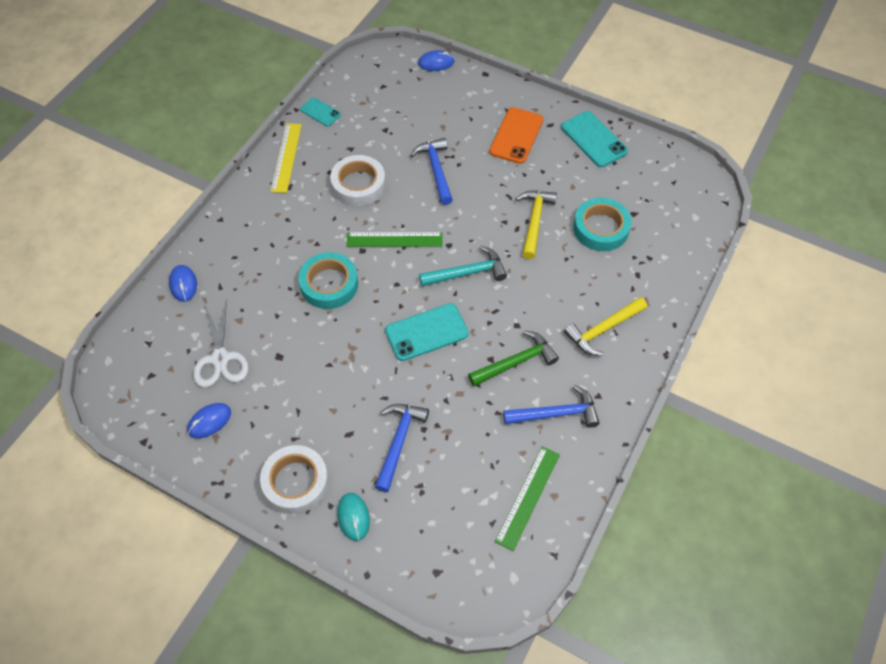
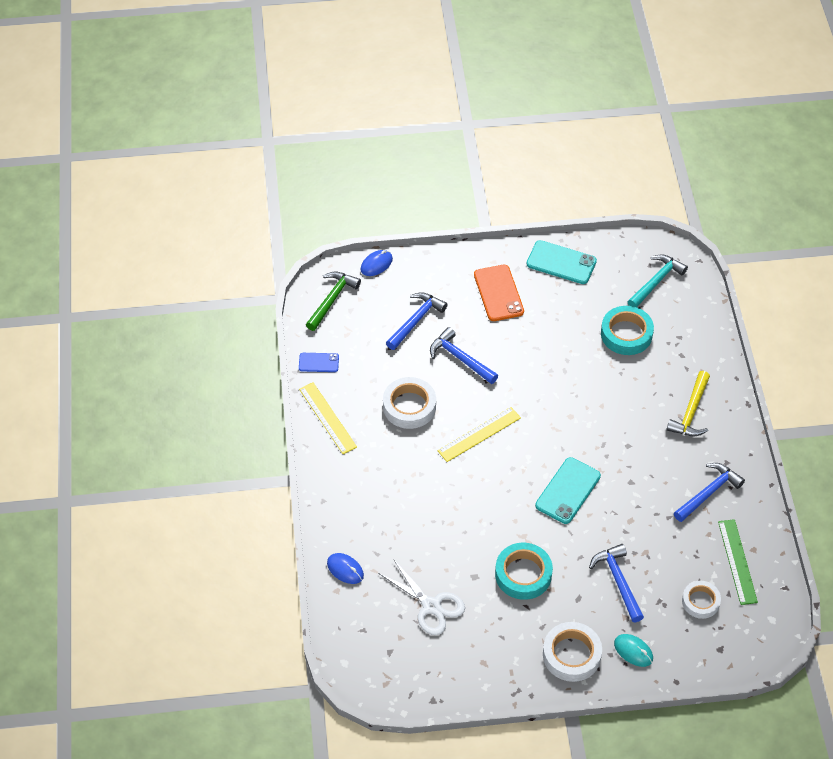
camera: 35 degrees left, 5 degrees down
(209, 421) = (468, 655): blue mouse -> none
(320, 112) = (318, 362): turquoise phone -> blue phone
(329, 284) = (461, 499): turquoise tape -> turquoise tape (523, 574)
(394, 239) = (479, 434): green ruler -> yellow ruler
(427, 121) = (416, 320): none -> blue hammer
(458, 512) = (700, 601): none -> white tape
(467, 273) = (558, 427): turquoise hammer -> turquoise hammer (656, 281)
(516, 362) = (650, 473): green hammer -> green hammer (332, 299)
(534, 221) = (572, 357): yellow hammer -> none

